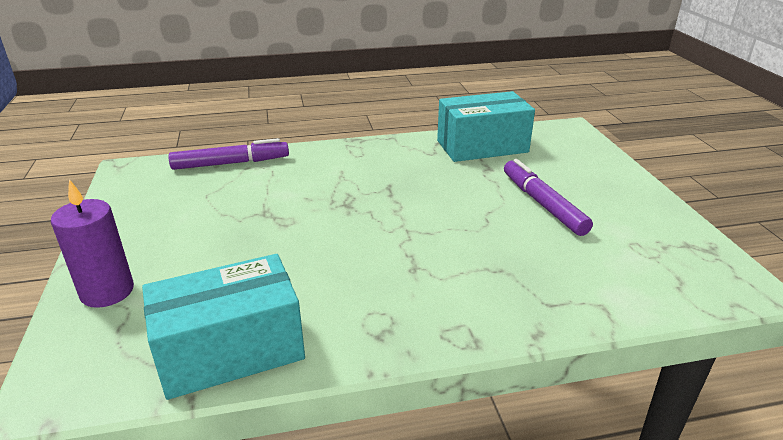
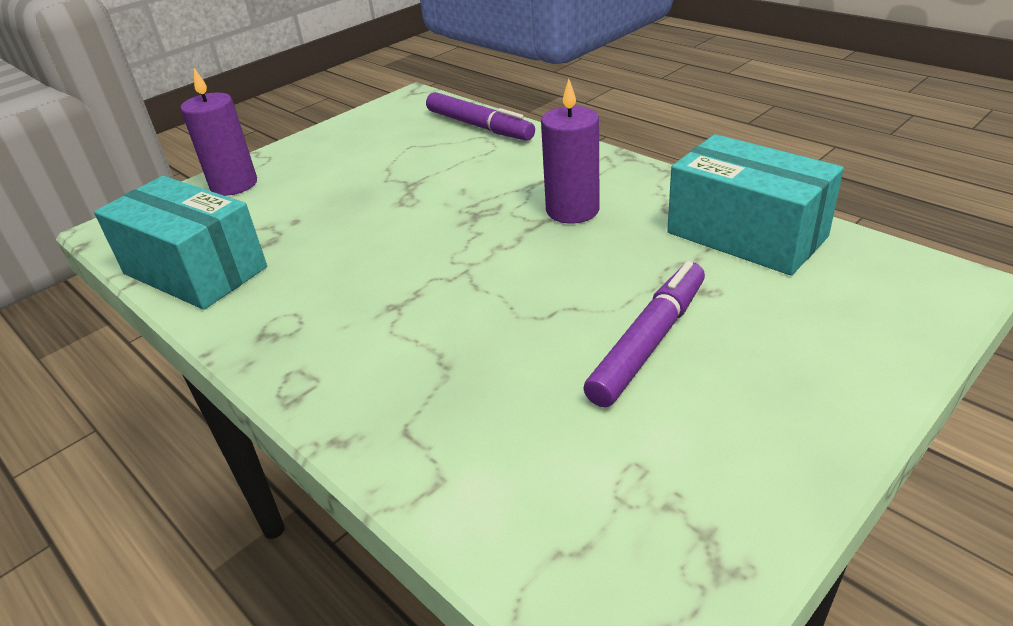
camera: 60 degrees right, 5 degrees up
(391, 175) = (572, 210): none -> purple candle

